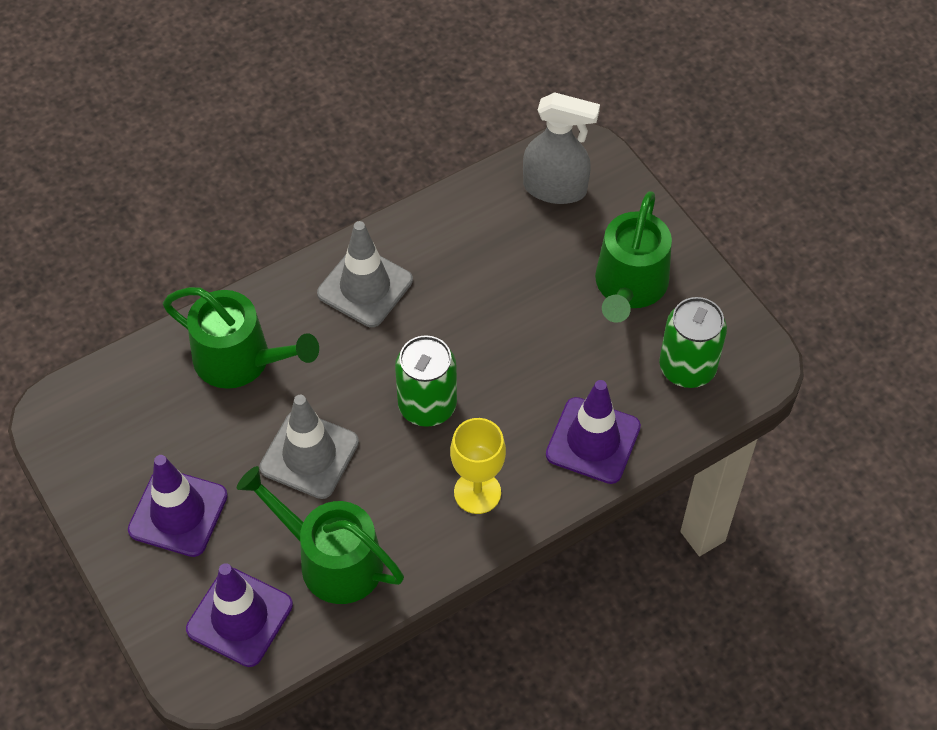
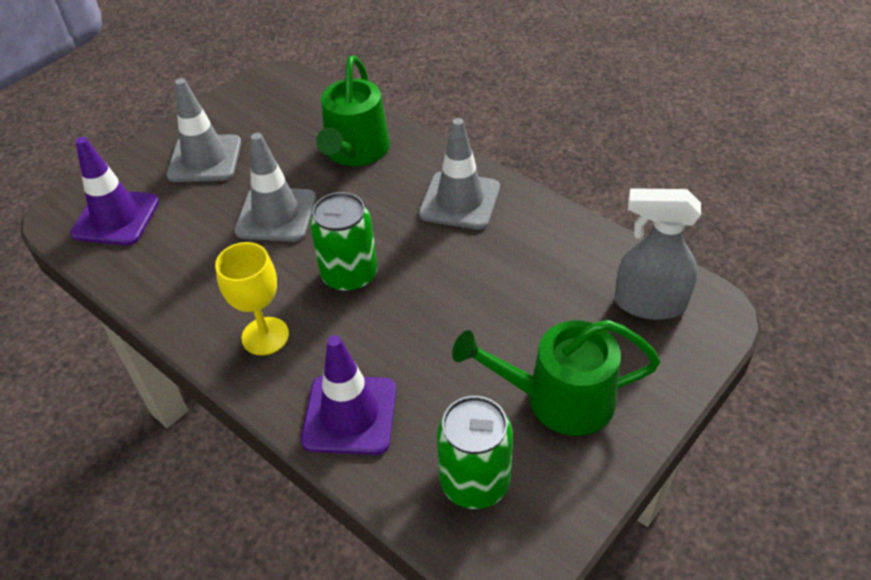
camera: 75 degrees right, 10 degrees down
(178, 513) = (205, 159): purple traffic cone -> grey traffic cone
(332, 560) = (176, 256): green watering can -> none
(555, 188) = (649, 303): grey spray bottle -> grey spray bottle turned 105 degrees clockwise

